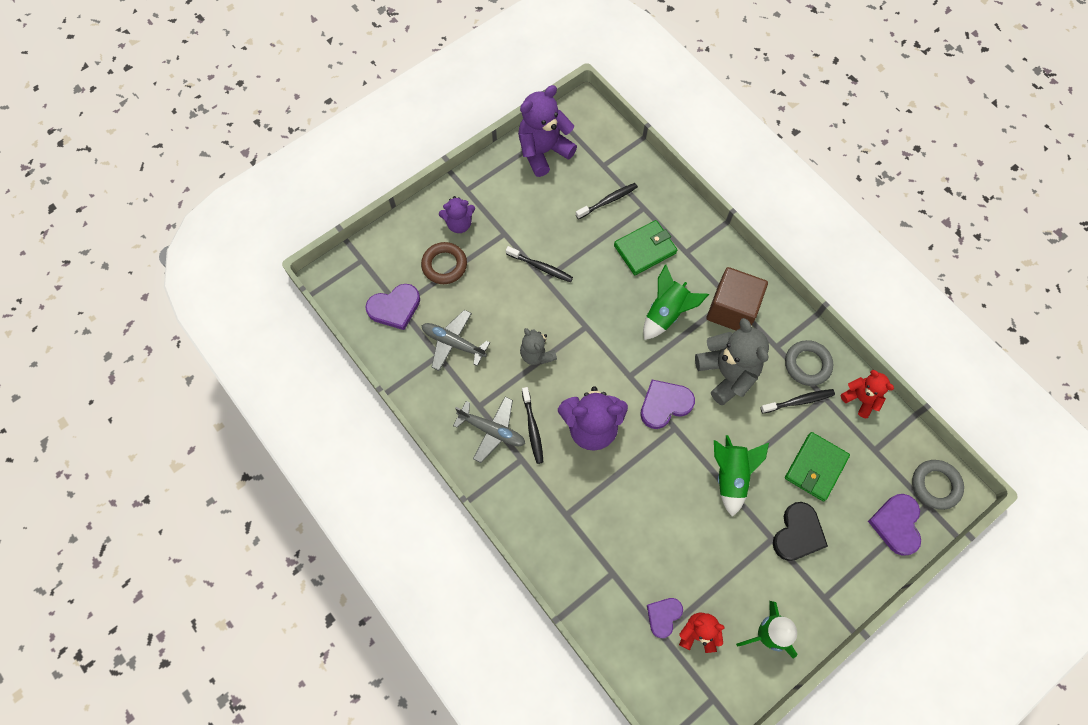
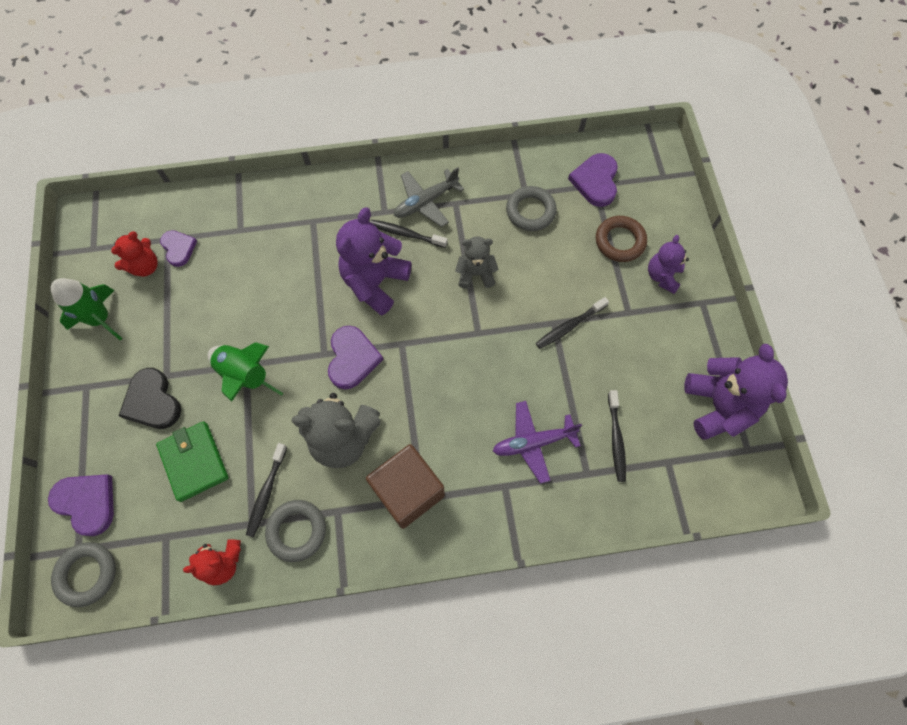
camera: 120 degrees right, 0 degrees up
(453, 343) = (530, 211): grey plane -> grey ring
(645, 249) = (533, 442): green wallet -> purple plane
(666, 313) = (445, 419): green rocket -> none

